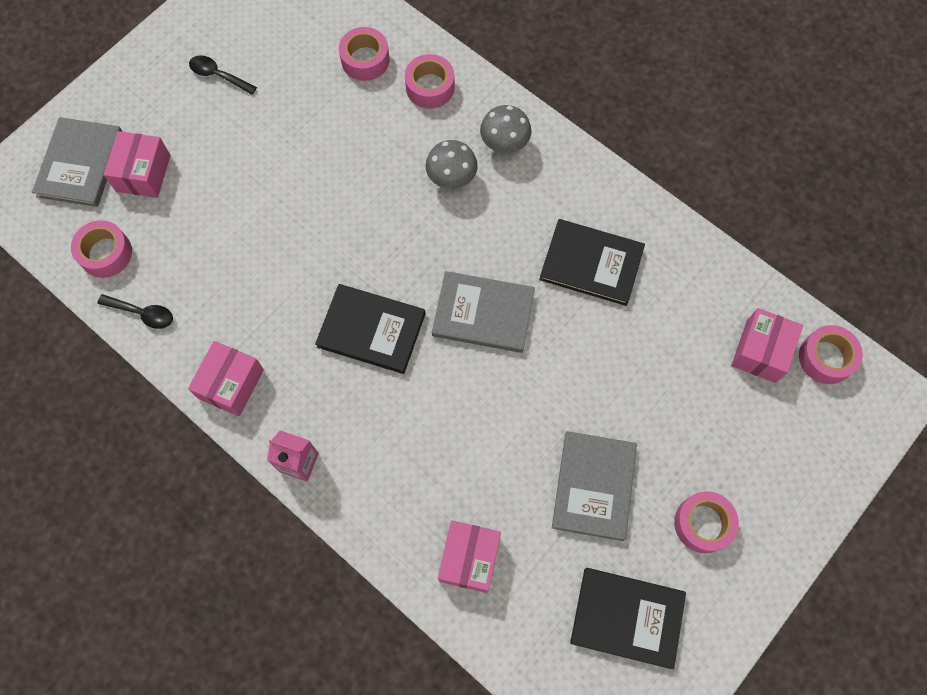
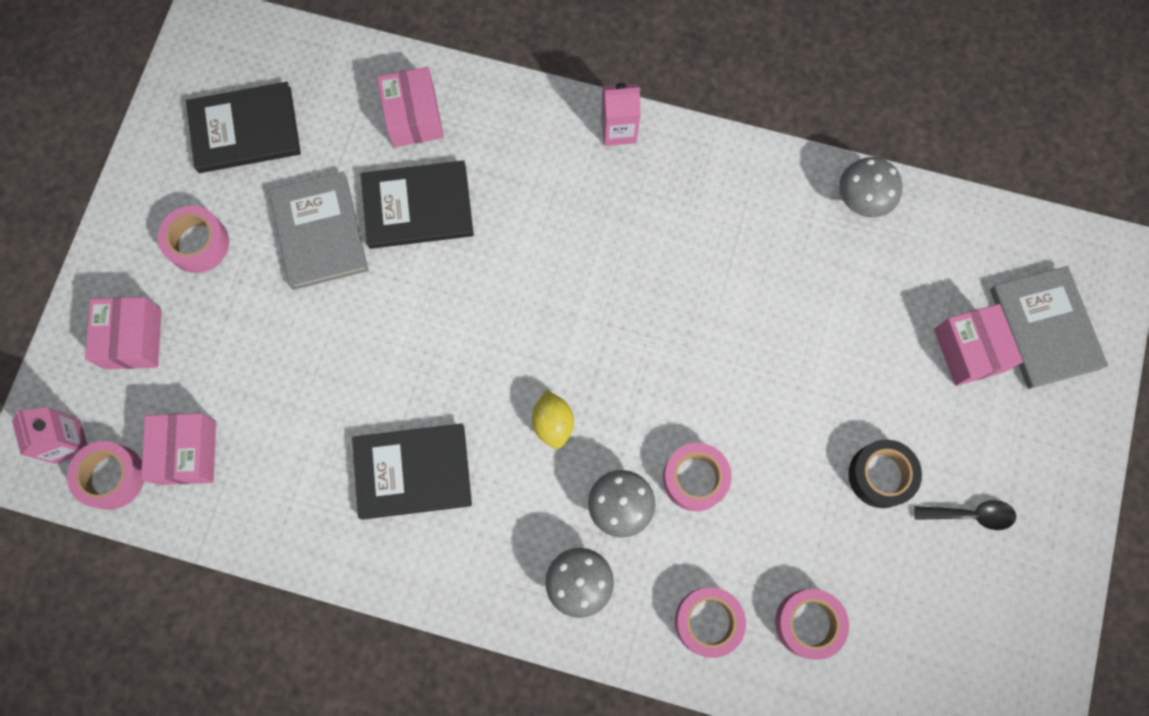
camera: 155 degrees right, 5 degrees up
(105, 253) = (943, 243): pink tape -> pink tape (695, 478)
(143, 313) = (861, 200): black spoon -> grey mushroom
(231, 384) = (728, 172): pink box -> pink box (133, 338)
(261, 122) = (880, 475): none -> black tape
(371, 330) = (618, 288): black book -> black book (418, 207)
(471, 253) = (553, 423): none -> yellow lemon
(483, 313) = (508, 359): grey book -> none
(856, 400) = (68, 442): none -> pink carton

